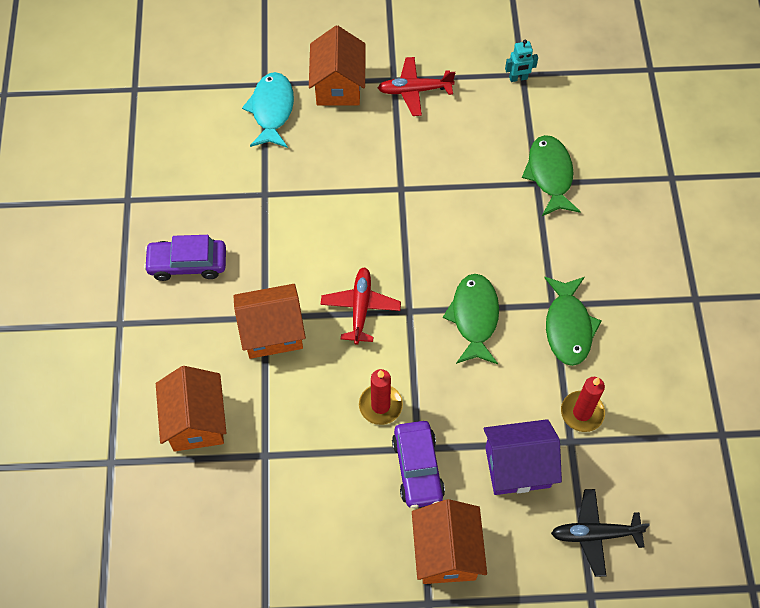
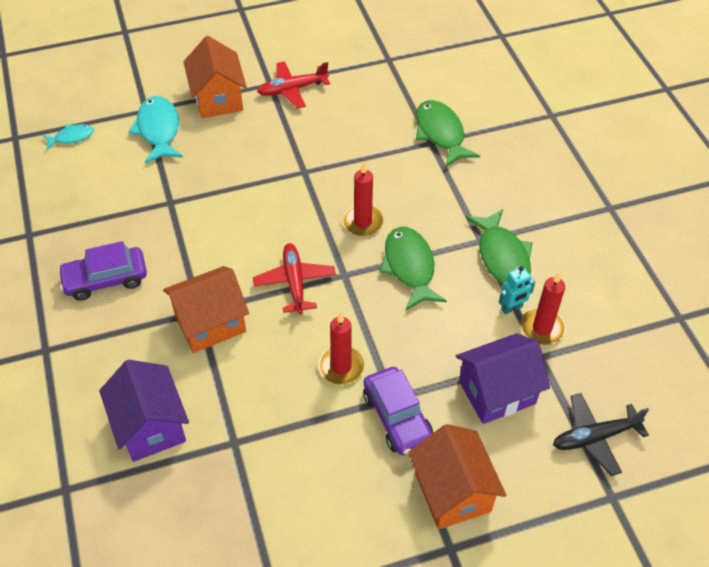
camera: 15 degrees left, 10 degrees down
(187, 100) = (72, 137): none -> turquoise fish
(196, 421) = (151, 426): orange house -> purple house
(443, 258) = (363, 222): none -> red candle
(518, 78) = (385, 63): turquoise robot -> turquoise robot (512, 308)

